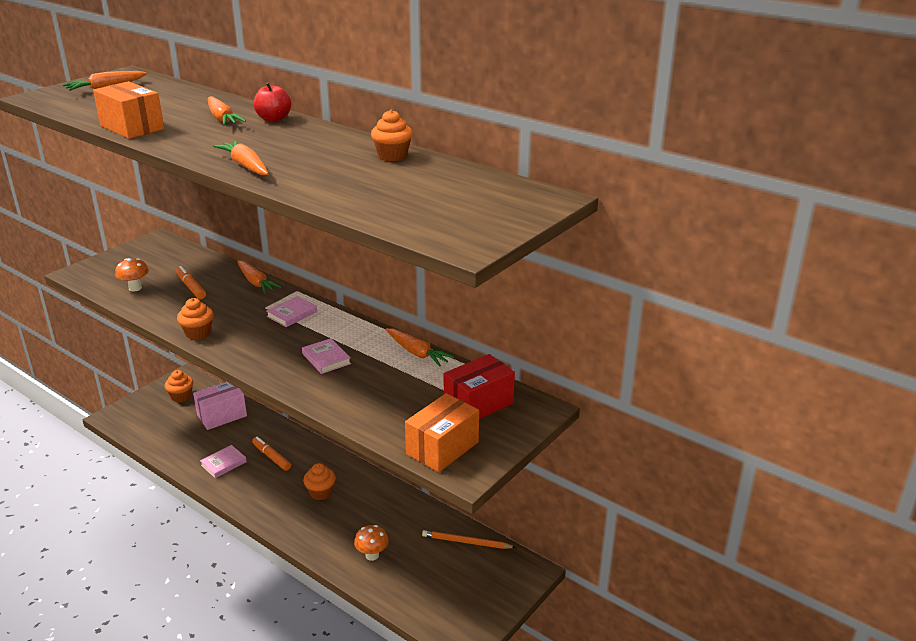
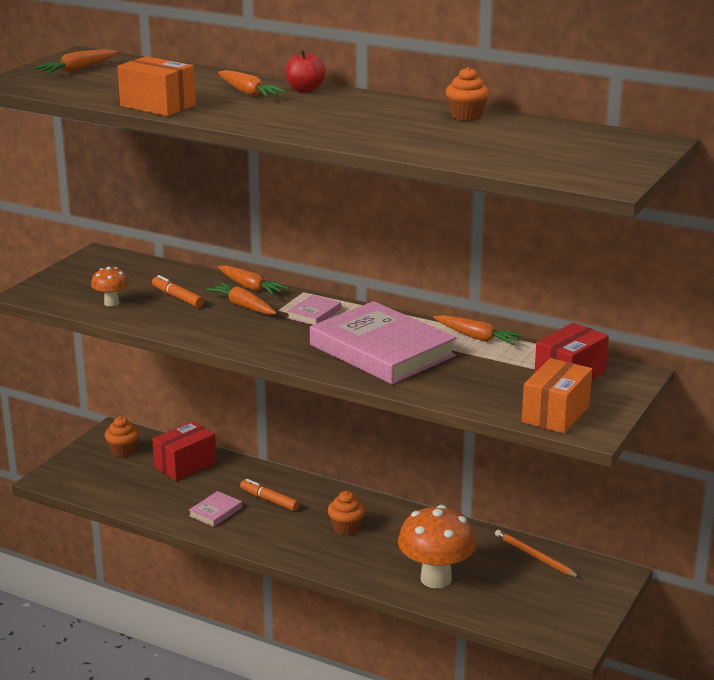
camera: 10 degrees left, 5 degrees down
(198, 333) = (220, 339): orange cupcake -> none
(222, 415) = (185, 465): pink box -> red box
(245, 166) = (323, 133): orange carrot -> orange carrot (243, 306)
(326, 359) = (382, 350): pink book -> pink book, size x2.44
(372, 555) = (436, 579): orange mushroom -> orange mushroom, size x2.00
(466, 542) = (534, 556): orange pencil -> orange pencil turned 45 degrees clockwise

